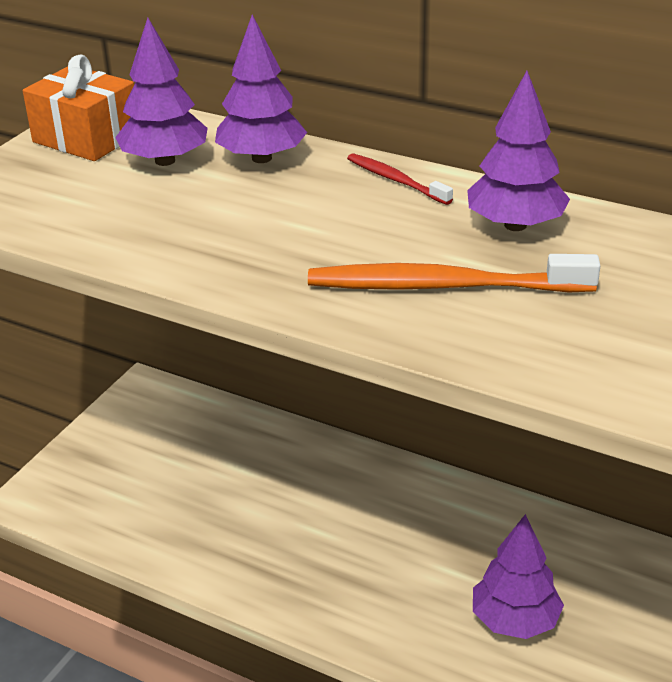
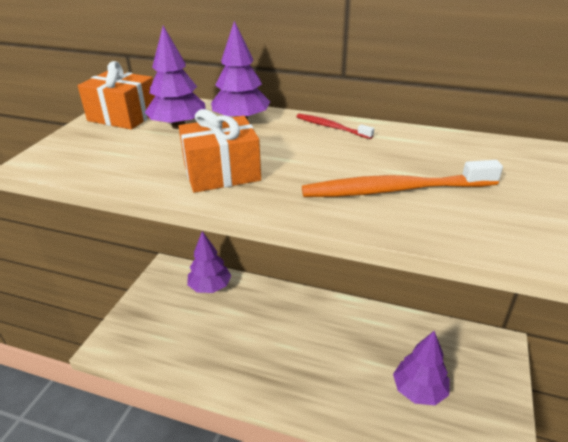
camera: 10 degrees left, 0 degrees up
(208, 240) = (222, 173): none -> orange gift
(515, 225) = (420, 148): purple tree -> purple tree (210, 287)

